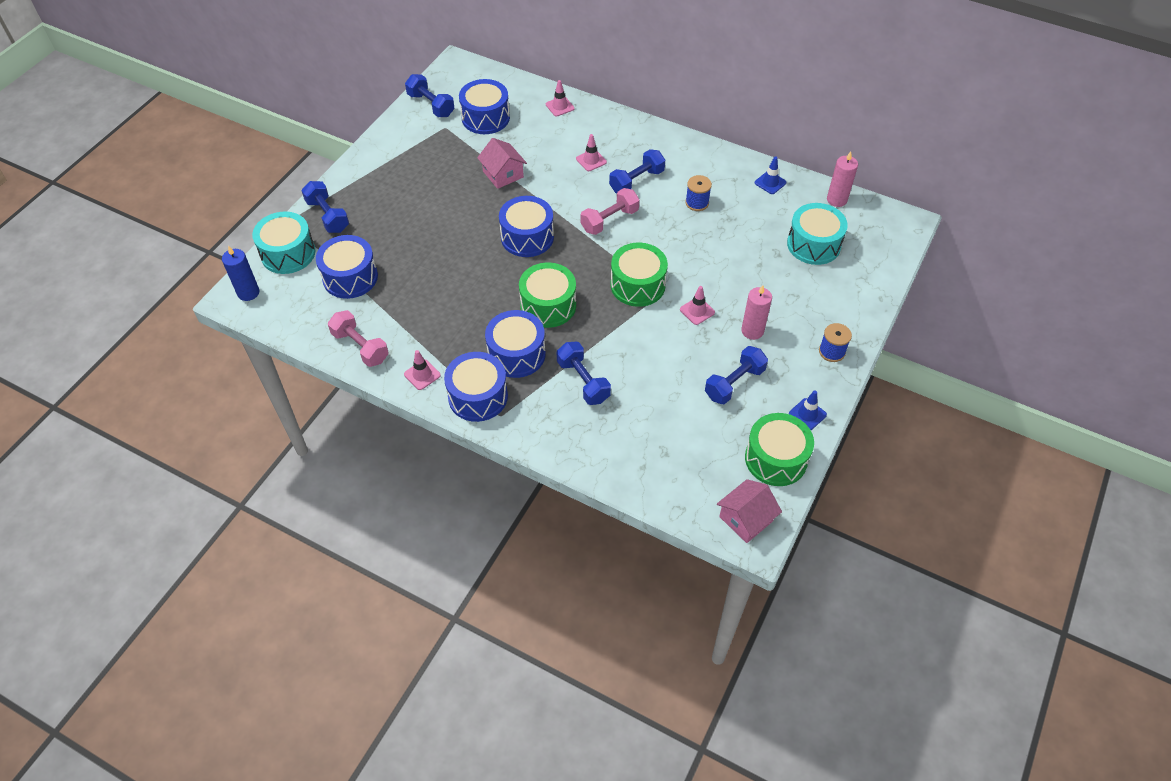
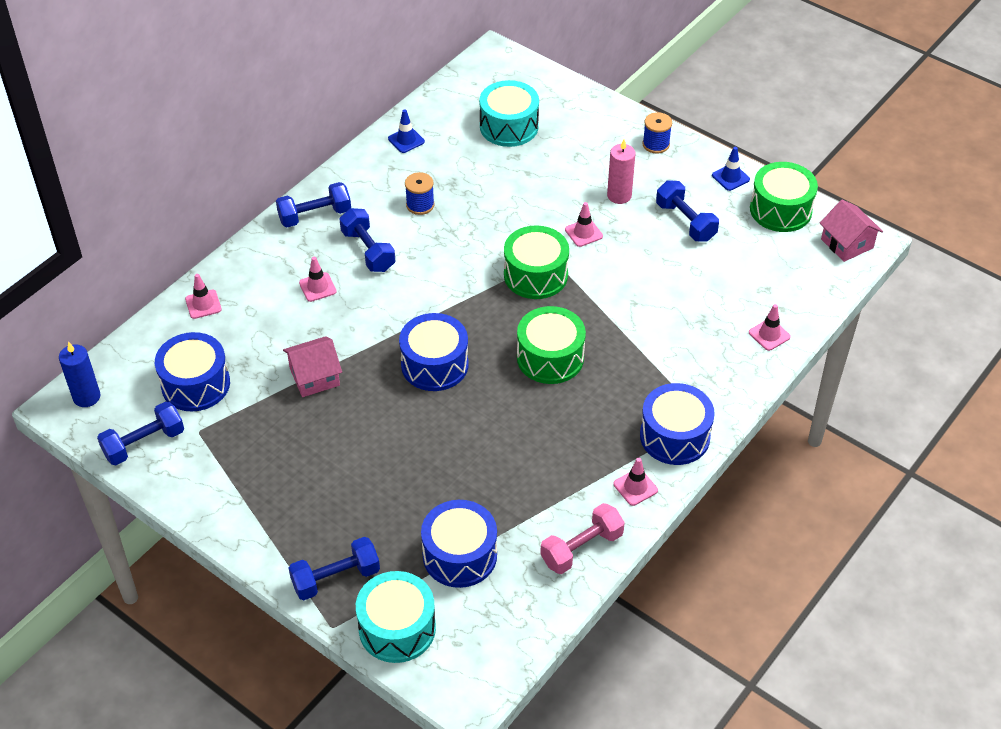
camera: 80 degrees left, 5 degrees down
(248, 292) = (461, 678): blue candle -> blue candle (86, 397)
(516, 354) = (618, 395): blue drum -> none
(583, 381) = (666, 341): blue dumbbell -> blue dumbbell (315, 215)
(607, 458) = (769, 335): none -> pink traffic cone
(609, 220) = (427, 284): pink dumbbell -> none
(836, 200) = (448, 96): pink candle -> none

